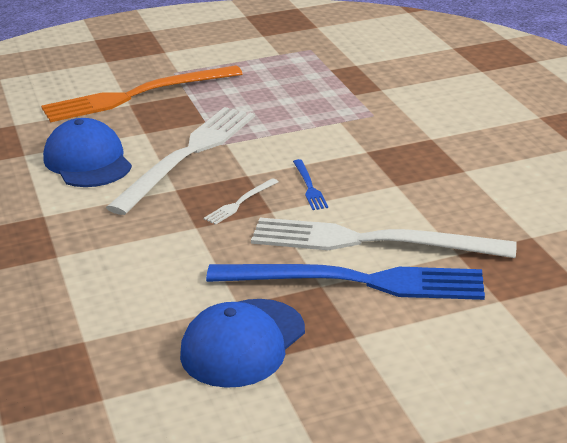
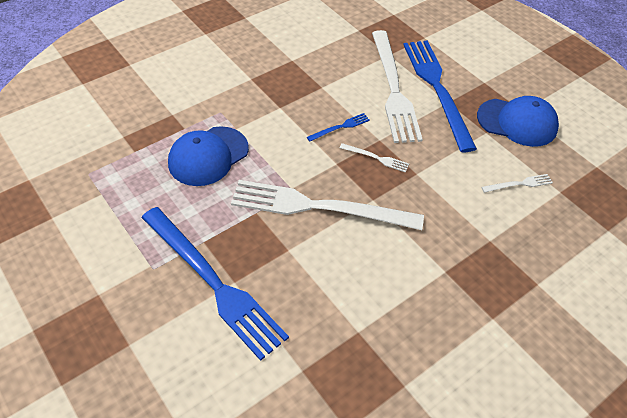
camera: 110 degrees left, 20 degrees up
(87, 161) = (352, 274): blue cap -> blue cap (208, 156)
(123, 306) = (519, 184): none -> white fork
(136, 95) = (214, 283): orange fork -> blue fork

